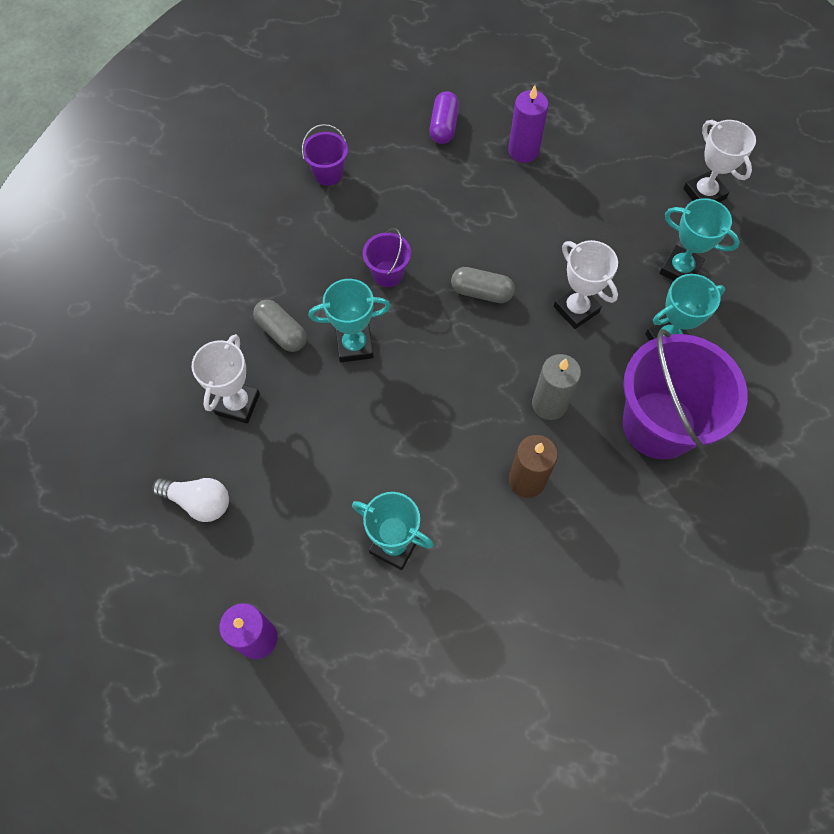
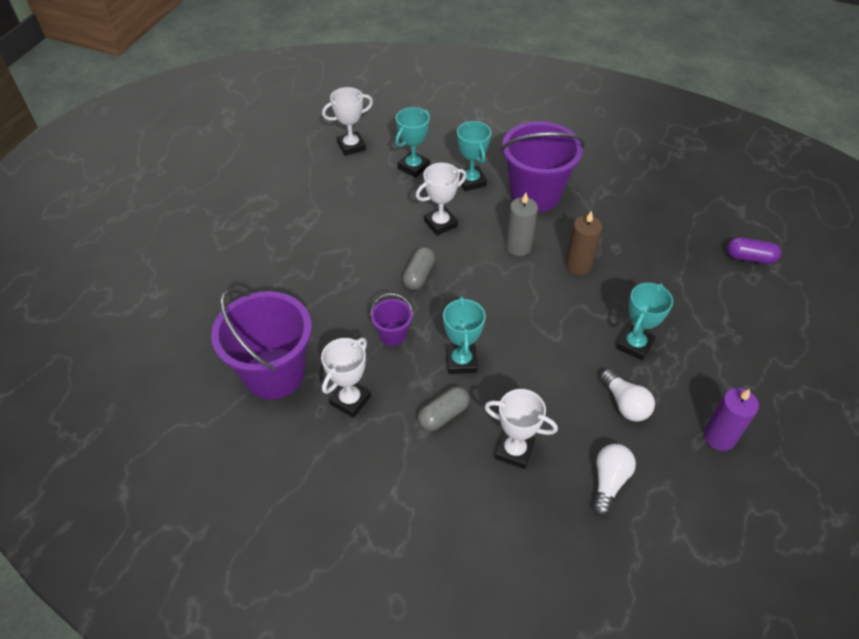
camera: 85 degrees left, 15 degrees down
(298, 244) = (350, 400): none -> white trophy
(303, 527) = (625, 404): none -> white light bulb
(328, 173) = (274, 373): purple bucket -> purple bucket, size x2.18
(444, 126) = (244, 285): purple capsule -> purple capsule (750, 258)
(523, 151) = (285, 237): purple candle -> none

